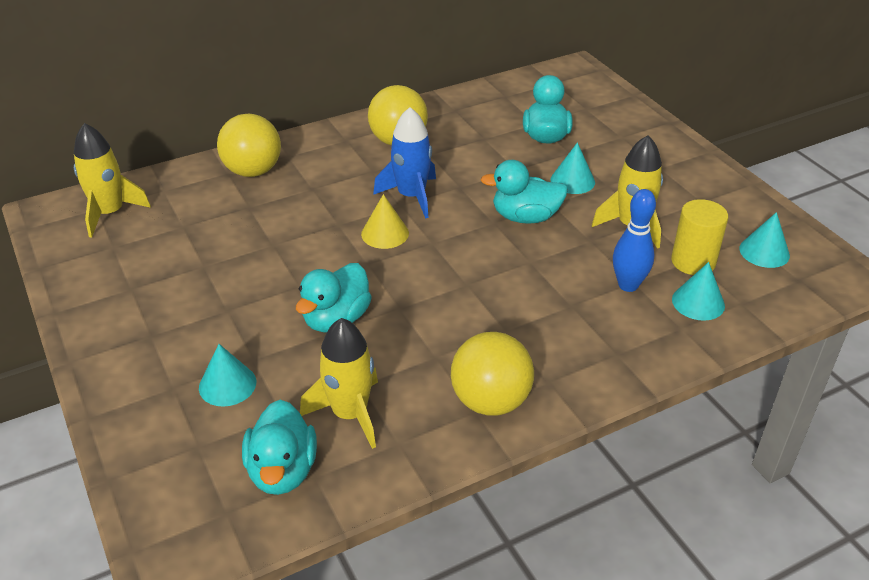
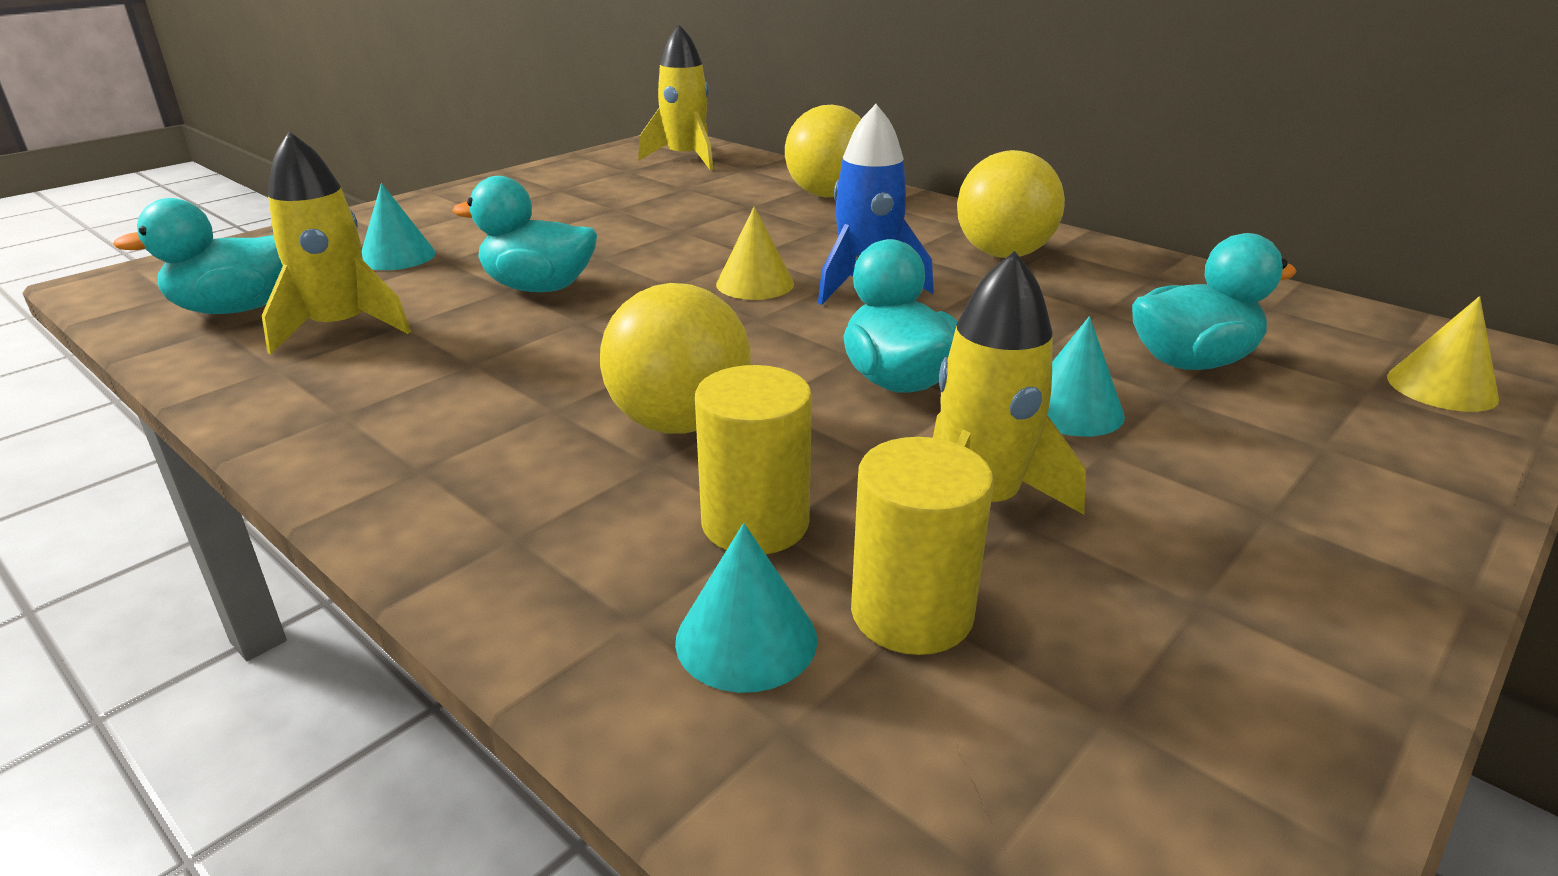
camera: 70 degrees right, 10 degrees down
(490, 401) = (366, 422): yellow ball -> yellow ball (679, 423)
(591, 93) = (1441, 387): none -> yellow cone
(628, 285) = (755, 523): blue bowling pin -> yellow cylinder
(764, 252) = (1071, 760): turquoise cone -> none

